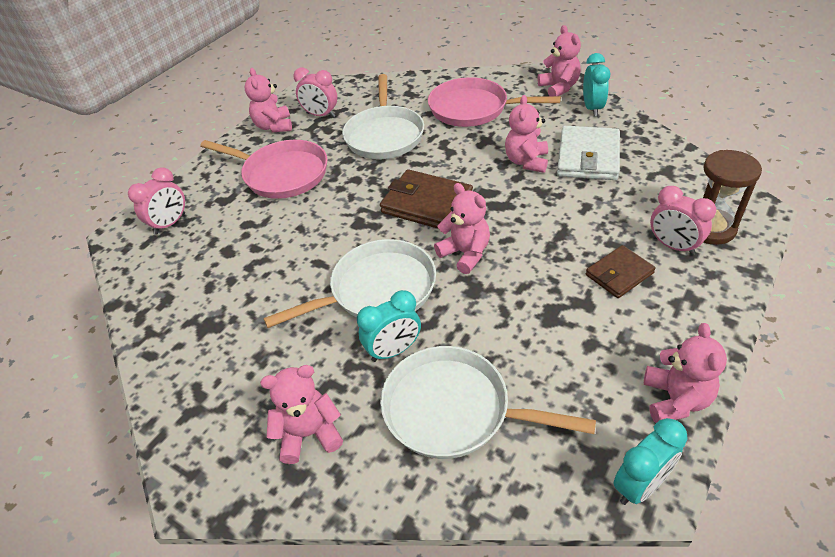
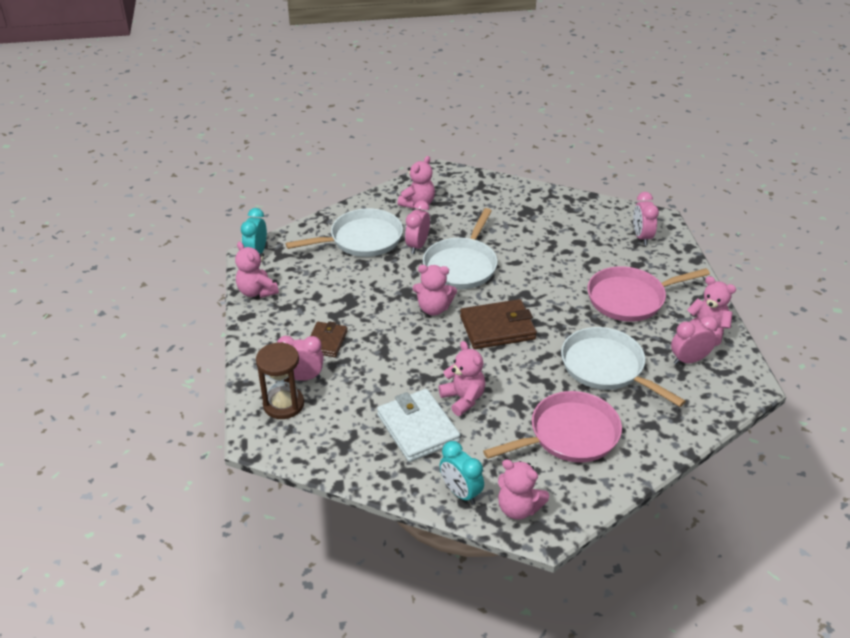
camera: 135 degrees right, 5 degrees down
(393, 350) = (417, 246): turquoise clock -> pink clock

